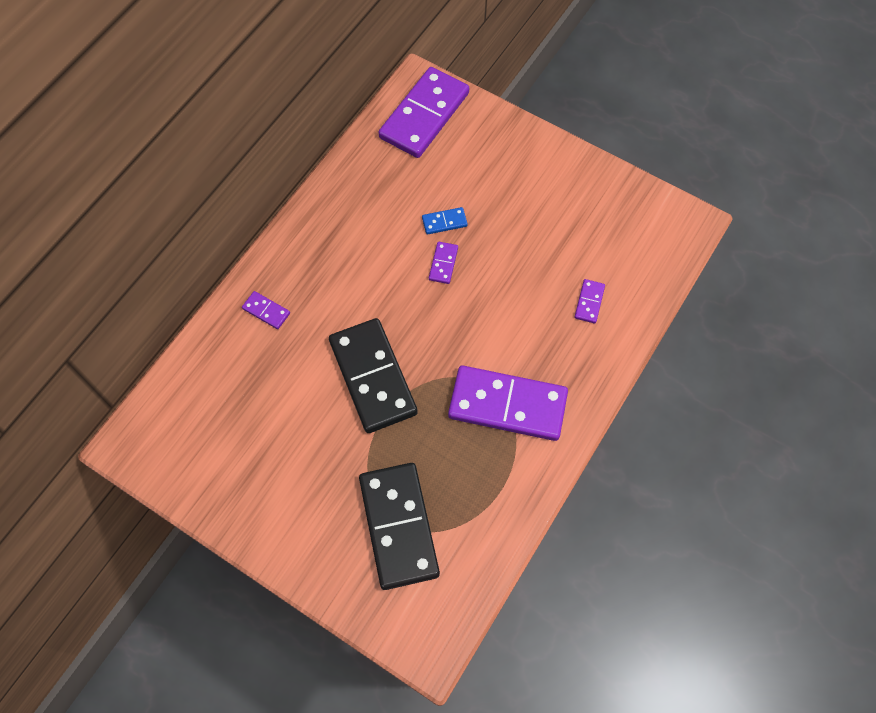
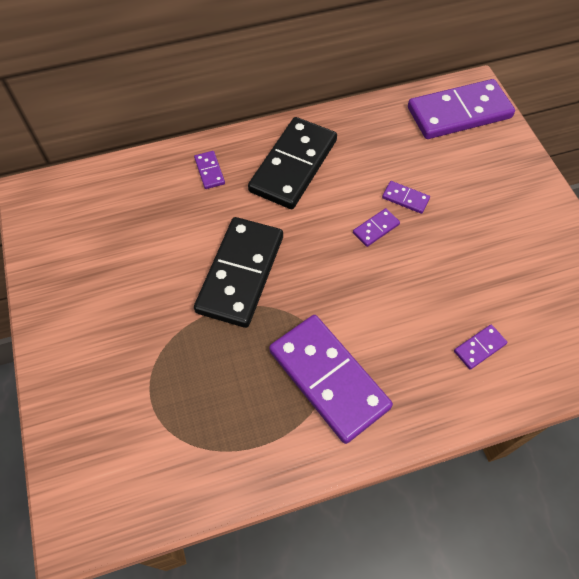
camera: 40 degrees right, 5 degrees down
(398, 526) = (149, 405): black domino -> black domino (293, 165)
(444, 222) = (405, 198): blue domino -> purple domino

